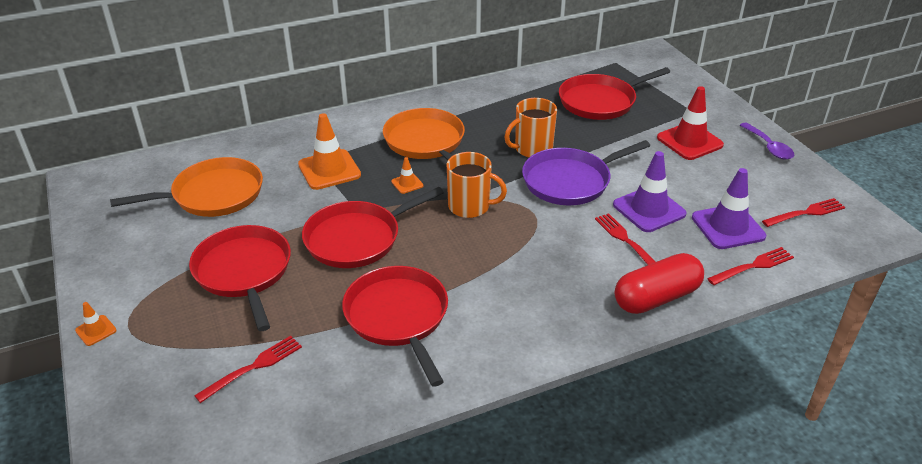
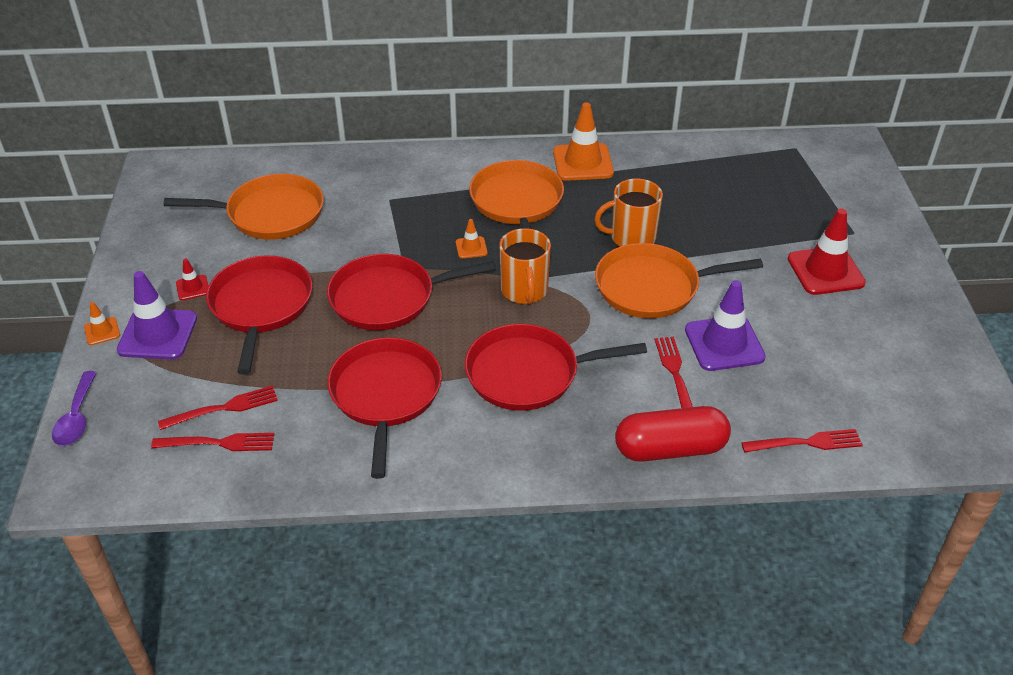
camera: 20 degrees right, 5 degrees up
(169, 271) = (192, 288): none -> red traffic cone
(329, 170) = (398, 212): orange traffic cone -> orange traffic cone (583, 162)
(470, 206) = (524, 291): orange mug -> orange mug turned 45 degrees clockwise
(570, 181) = (653, 287): purple pan -> orange pan
(600, 101) = (746, 195): red pan -> red pan (528, 373)
(728, 227) = (805, 388): purple traffic cone -> purple traffic cone (158, 334)
(768, 147) = (922, 300): purple spoon -> purple spoon (76, 417)
(806, 213) = (914, 395): red fork -> red fork (218, 443)

